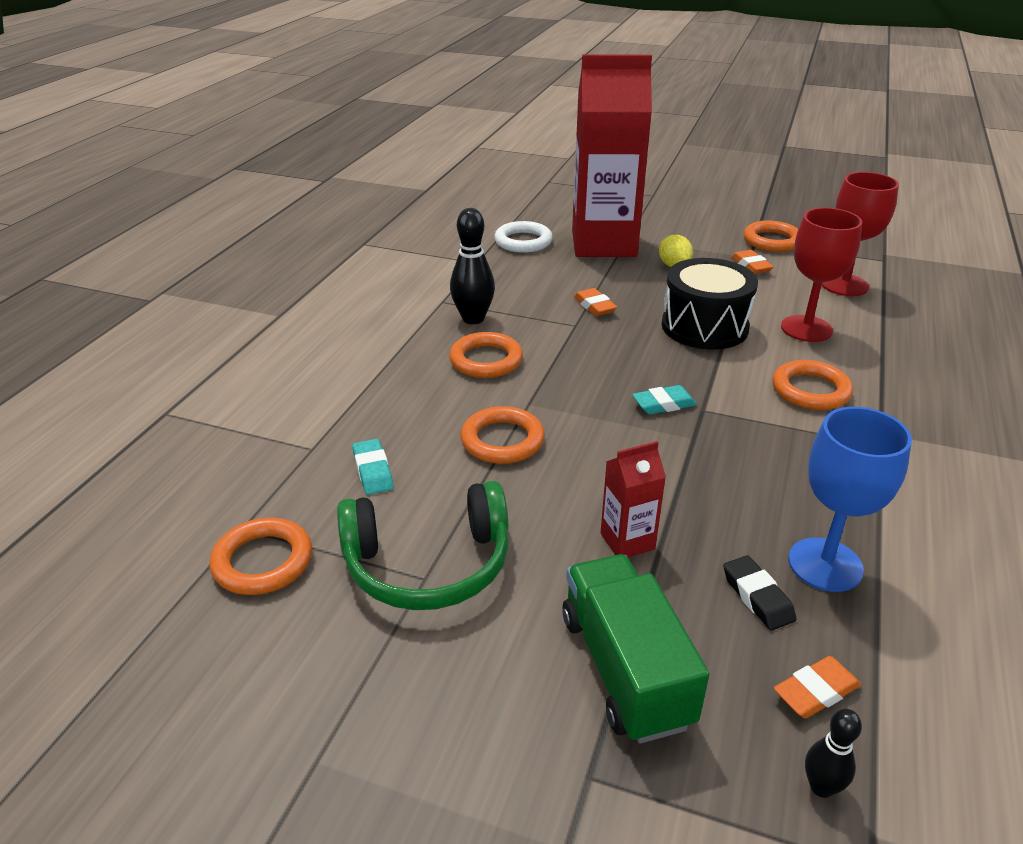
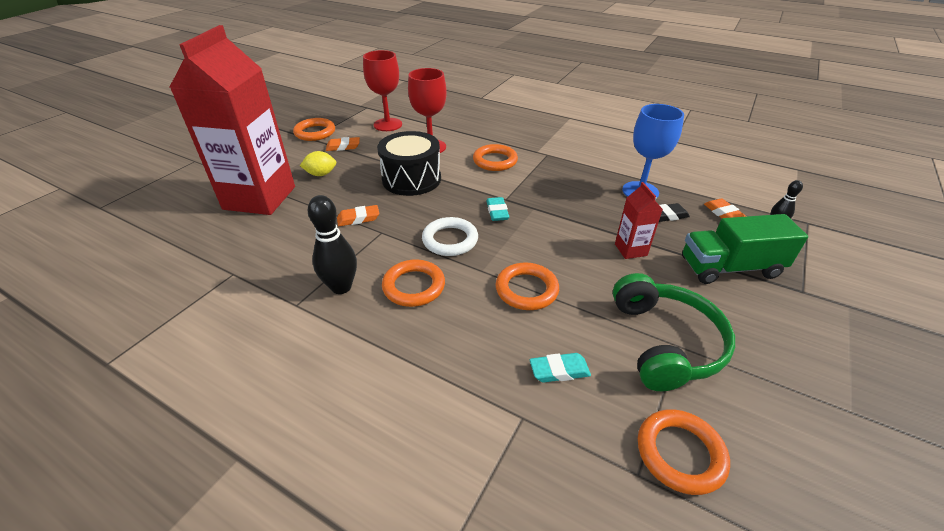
camera: 80 degrees left, 5 degrees up
(523, 241) = (216, 239): white ring -> white ring (450, 240)

